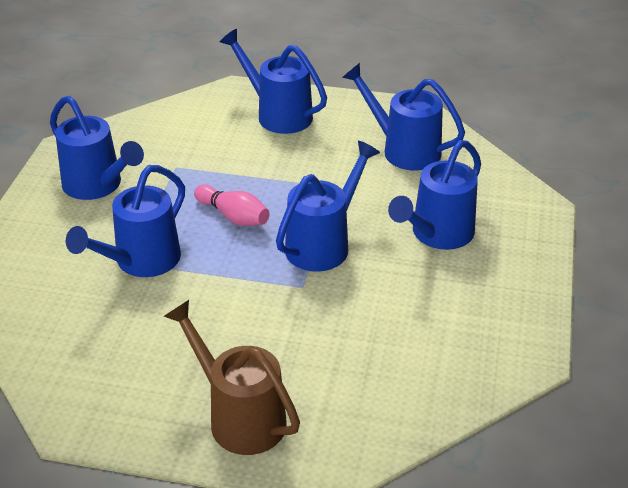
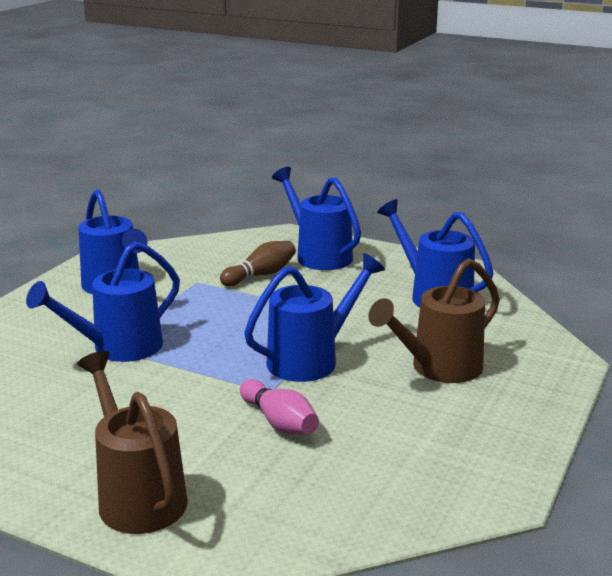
camera: 15 degrees right, 15 degrees down
(233, 149) = (260, 275): none -> brown bowling pin
(233, 216) = (231, 325): pink bowling pin -> pink bowling pin (279, 422)
(437, 235) = (438, 368): blue watering can -> brown watering can

